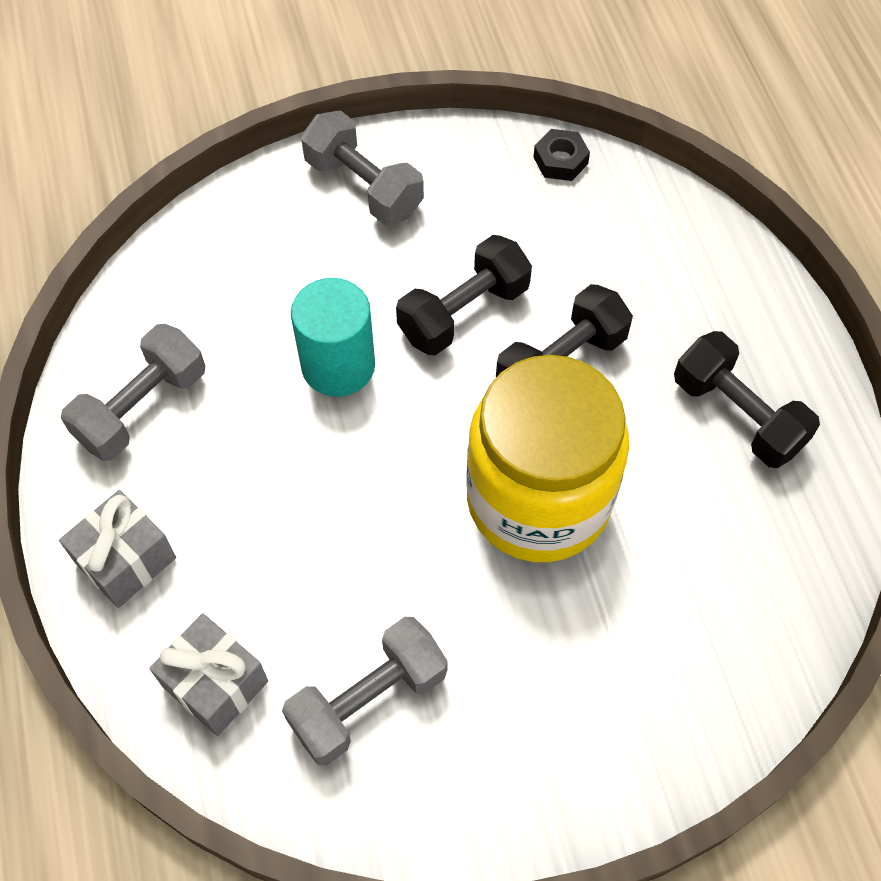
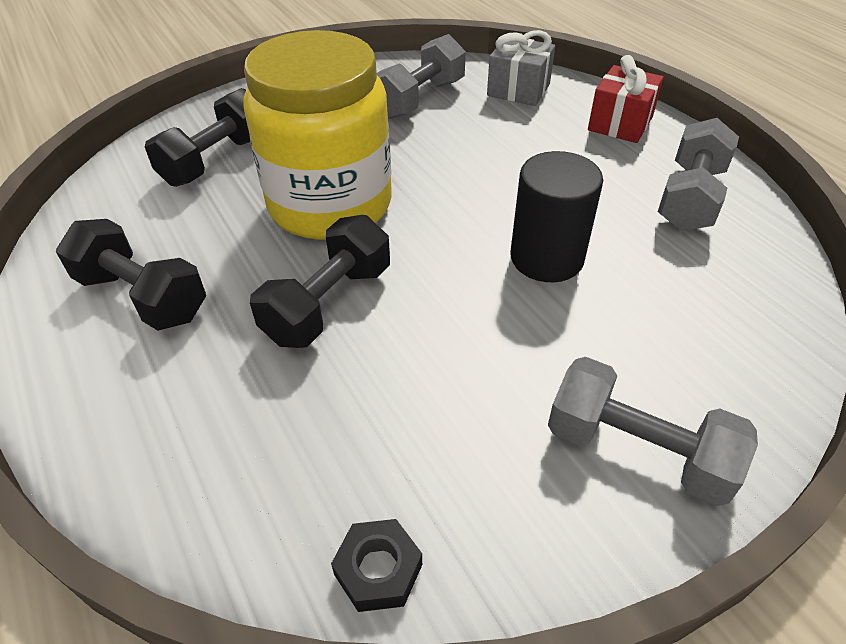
camera: 165 degrees right, 15 degrees down
(126, 560) = (620, 124): grey gift -> red gift
(338, 365) = (546, 258): turquoise cylinder -> black cylinder
(463, 312) = (445, 329): black dumbbell -> black dumbbell (216, 161)

